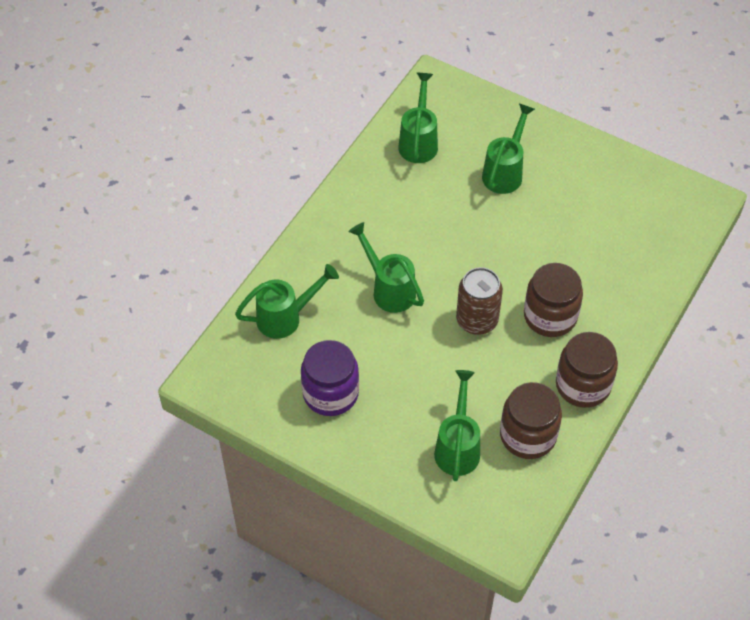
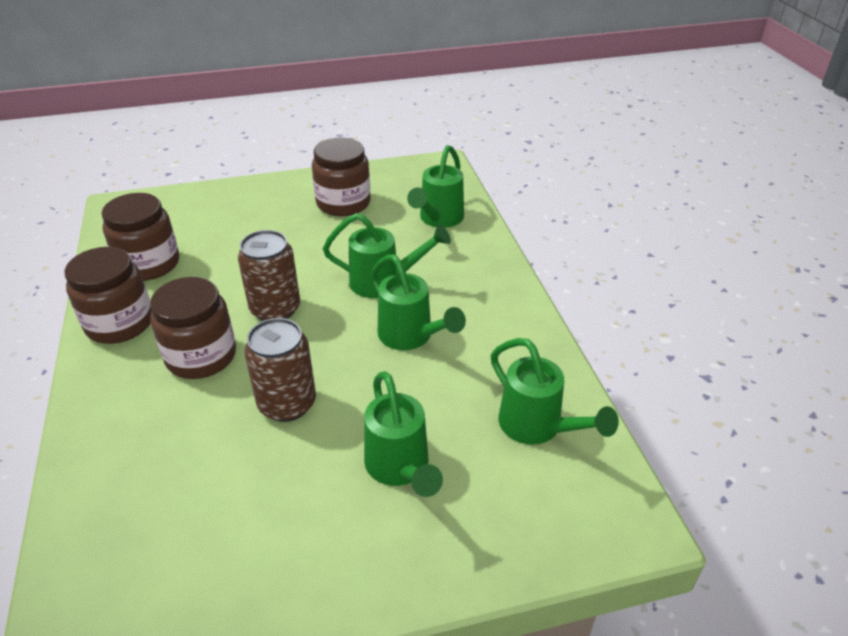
camera: 135 degrees right, 15 degrees down
(330, 393) = (343, 203): purple jar -> brown jar
(458, 446) = (207, 229): green watering can -> green watering can (411, 337)
(527, 246) = (287, 404): none -> brown can

